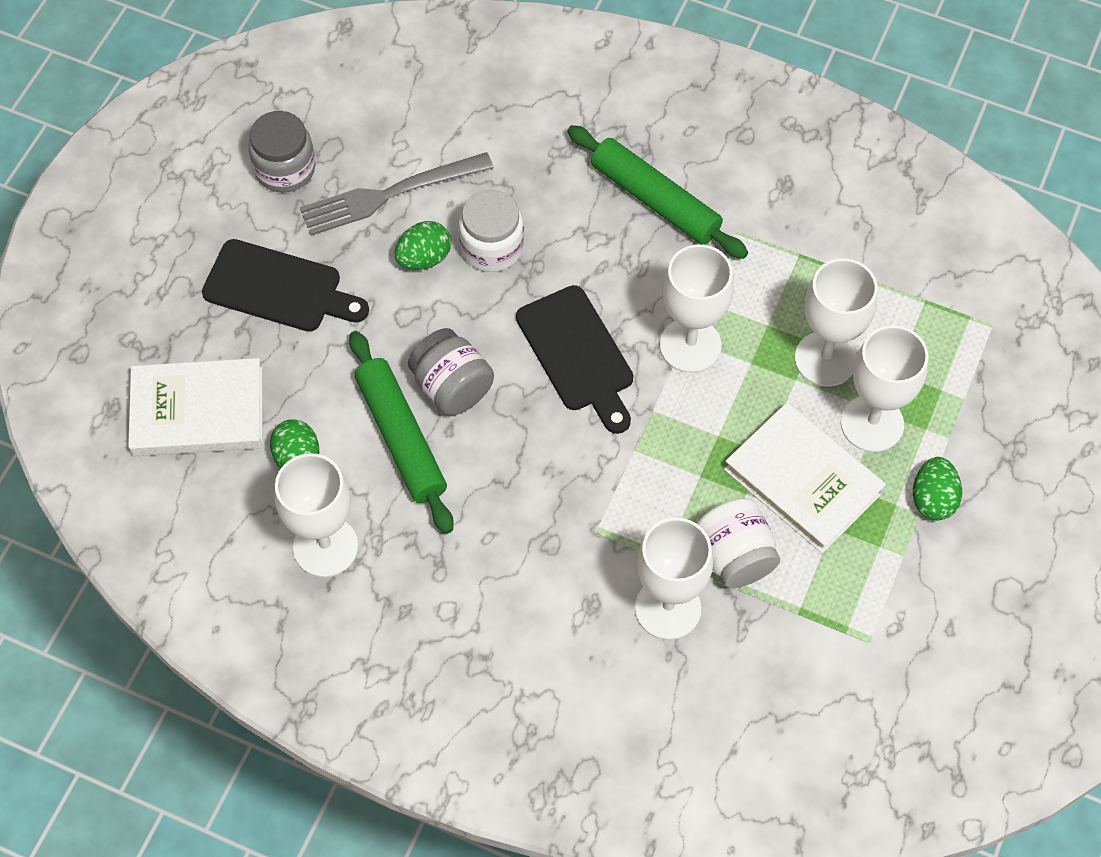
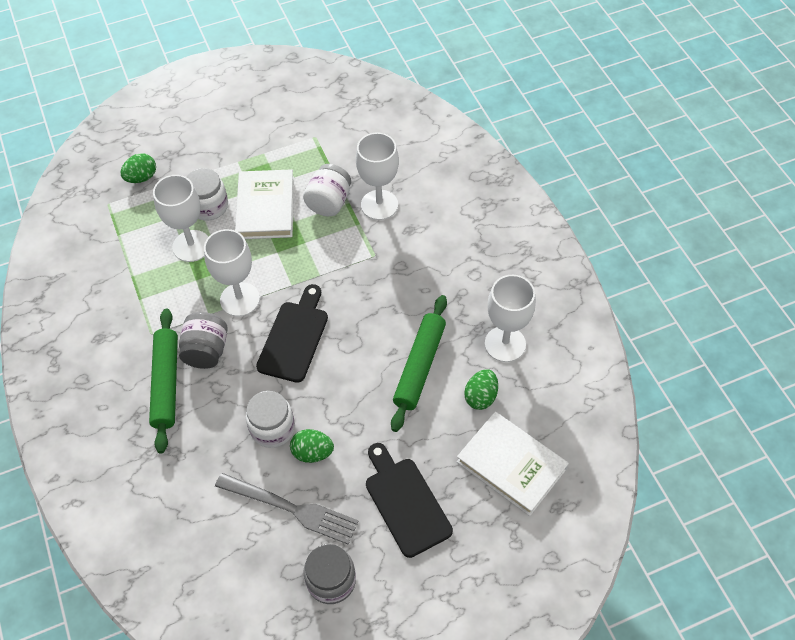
camera: 135 degrees left, 5 degrees down
(452, 387) = (370, 371): grey jar -> grey jar (206, 351)
(872, 423) = (209, 206): white goblet -> white jar
(933, 499) = (225, 162): green egg -> green egg (141, 177)

